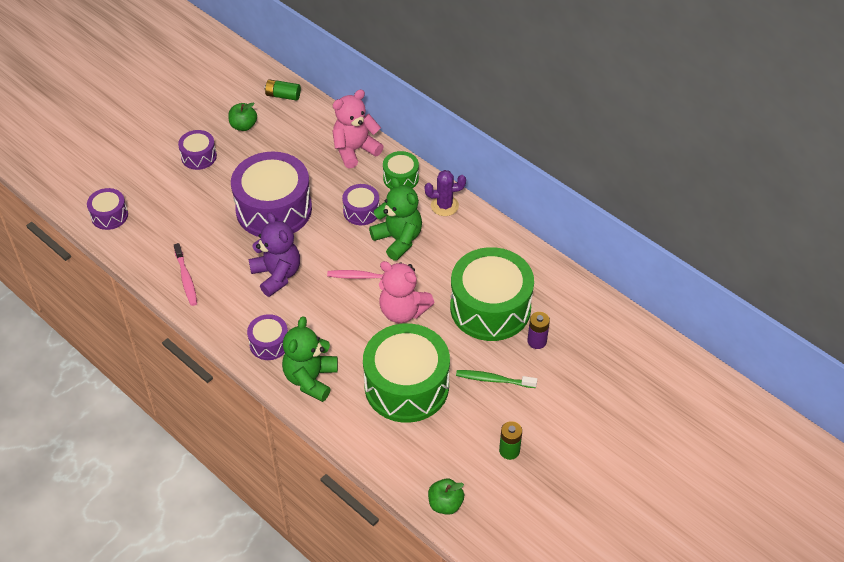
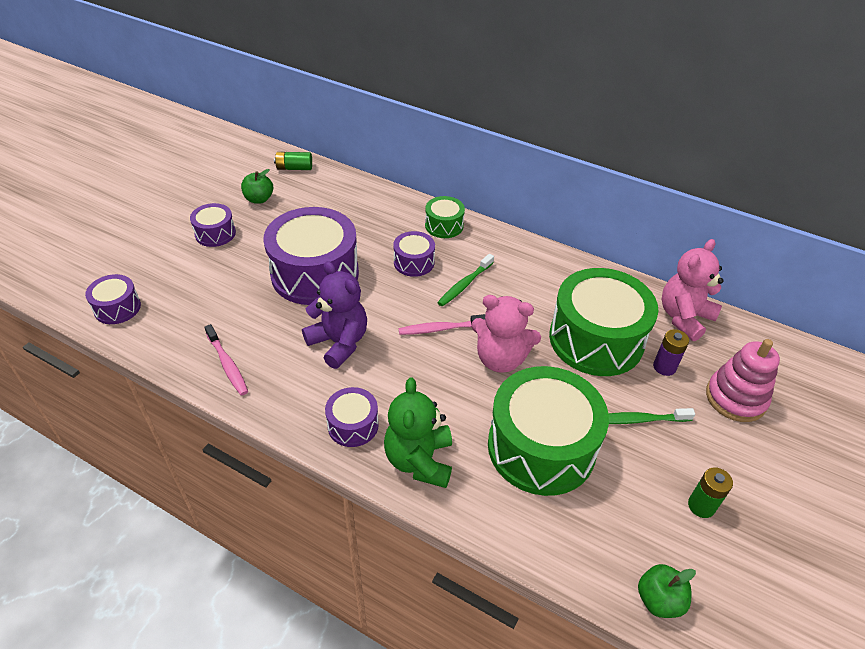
camera: 15 degrees left, 5 degrees down
(355, 150) = (386, 206): pink teddy bear -> pink teddy bear (684, 317)
(398, 239) = (465, 284): green teddy bear -> green toothbrush
(444, 206) = (500, 245): purple cactus -> none
(583, 377) = (735, 398): none -> pink stacking toy

